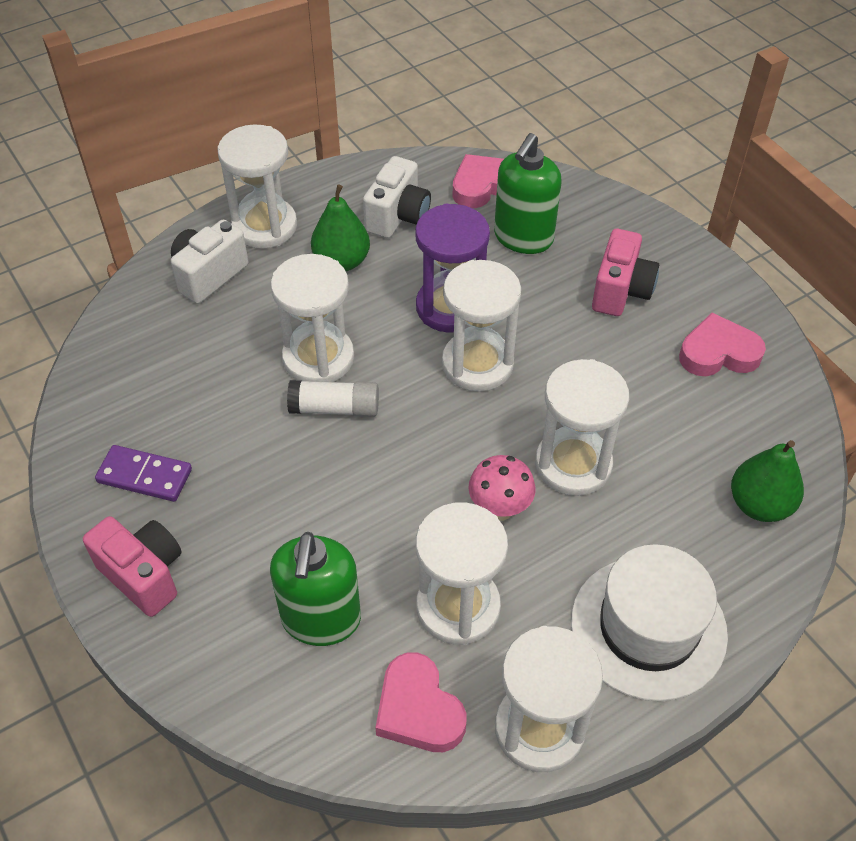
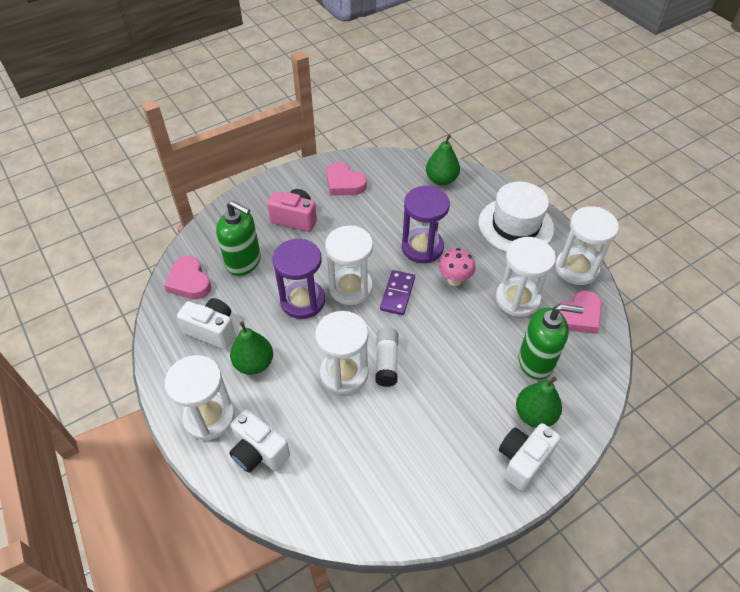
camera: 90 degrees left, 0 degrees up
(144, 575) = (523, 460): pink camera -> white camera
(145, 475) = (447, 471): purple domino -> purple domino (397, 294)
(219, 602) = (534, 415): none -> green pear
(573, 464) = (422, 247): white hourglass -> purple hourglass
(718, 353) = (344, 183): pink heart -> pink heart turned 45 degrees counterclockwise

